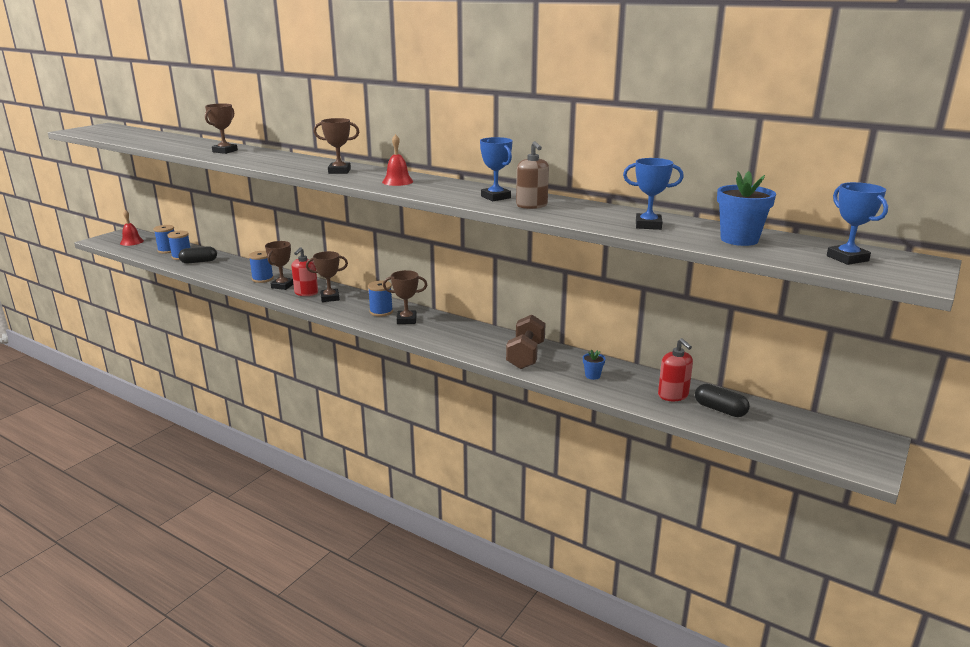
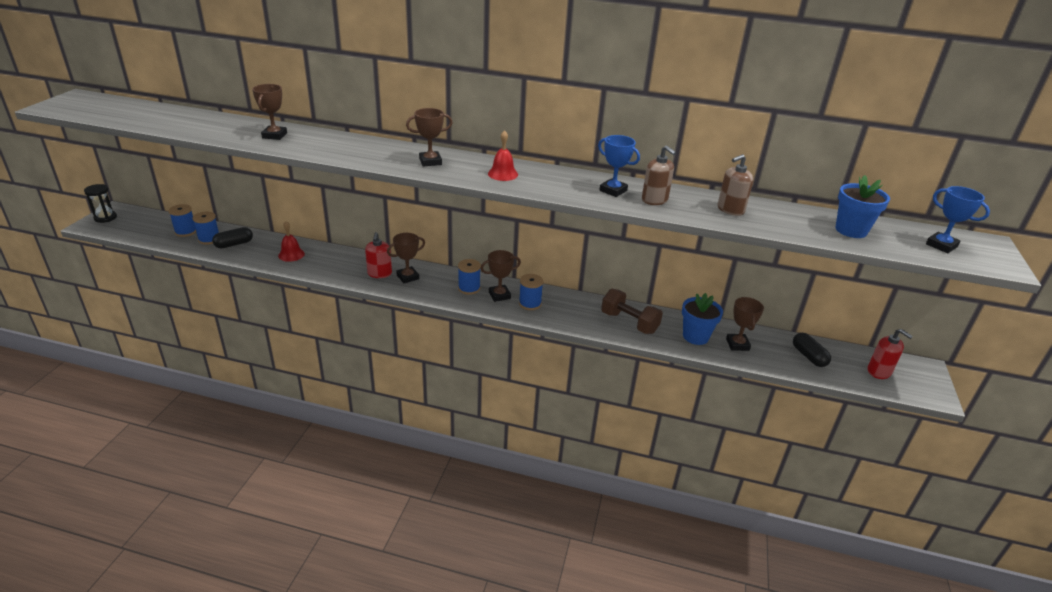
camera: 20 degrees left, 10 degrees up
(114, 236) = (105, 218): none -> black hourglass
(132, 242) = (133, 223): red bell -> red bell (291, 254)
(262, 279) = (321, 260): blue spool -> blue spool (530, 303)
(282, 286) = (349, 267): brown trophy -> brown trophy (737, 344)
(525, 356) = (629, 323): brown dumbbell -> brown dumbbell turned 45 degrees counterclockwise
(592, 376) = (695, 336): blue flower pot -> blue flower pot, size x2.02
(609, 217) = (730, 210): none -> brown soap dispenser
(648, 225) = (770, 218): blue trophy -> none
(673, 395) = (767, 347): red soap dispenser -> red soap dispenser (879, 372)
(720, 410) = (808, 356): black capsule -> black capsule turned 45 degrees clockwise

